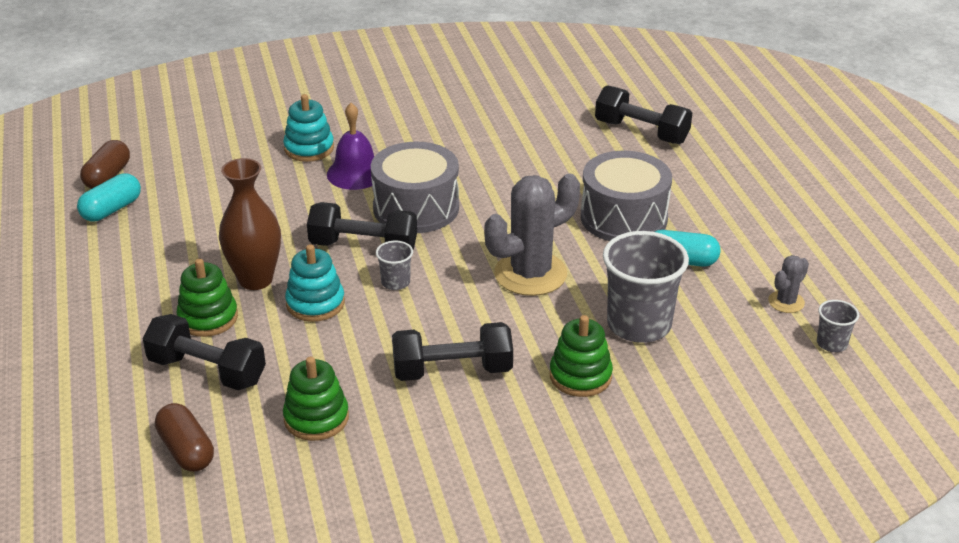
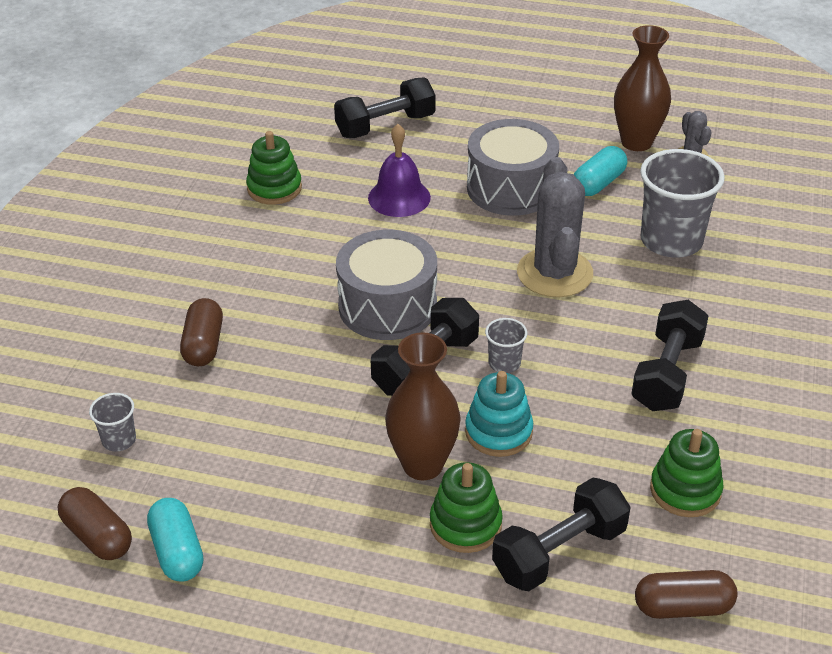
camera: 60 degrees left, 5 degrees up
(309, 148) = (204, 345): turquoise stacking toy -> brown capsule
(355, 173) = (286, 326): purple bell -> purple bell (399, 197)
(580, 376) = (720, 300): green stacking toy -> green stacking toy (274, 188)
(769, 264) = (636, 142): none -> brown vase
(832, 343) = (757, 157): grey cup -> grey cup (119, 440)

